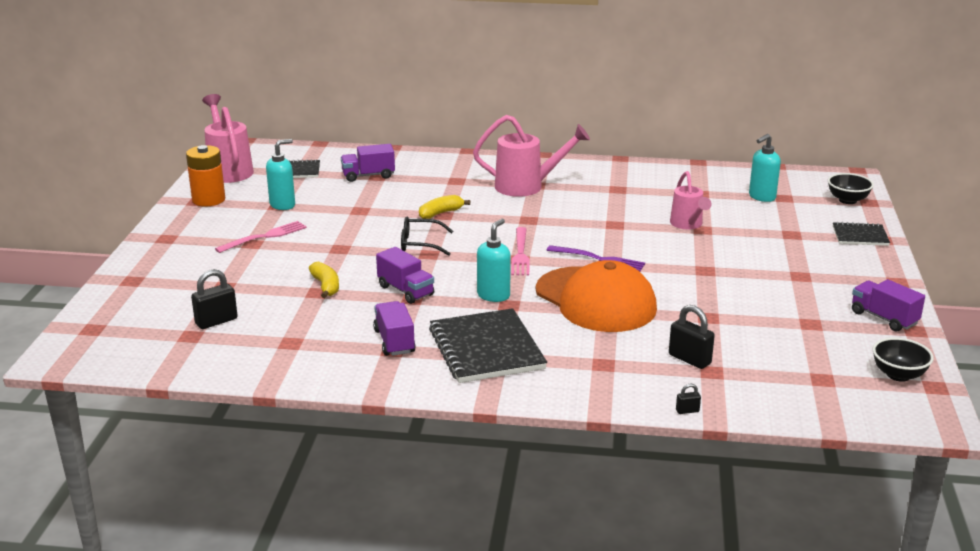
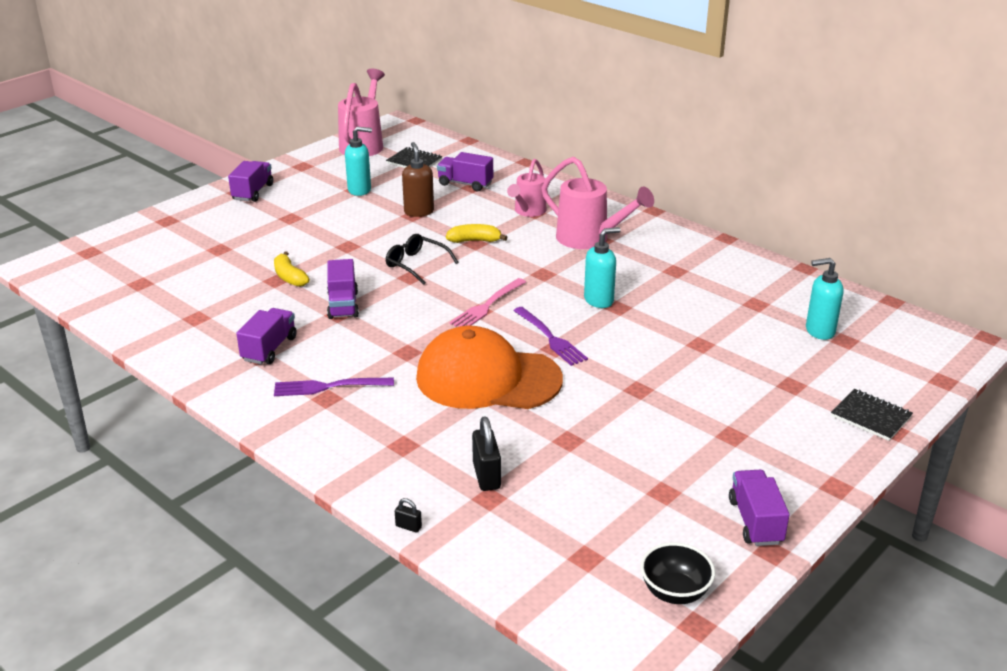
camera: 35 degrees right, 5 degrees up
(182, 234) = (253, 192): none -> purple truck
(208, 200) = (312, 167): orange battery -> none
(216, 321) = (173, 278): black padlock -> none
(264, 237) = (307, 215): pink fork -> none
(326, 286) = (289, 277): yellow banana -> yellow banana turned 135 degrees clockwise
(361, 206) = (419, 212): none -> brown soap dispenser
(486, 349) = (329, 387): black notebook -> purple fork
(493, 295) = (406, 338): turquoise soap dispenser -> turquoise soap dispenser (599, 300)
(595, 300) = (488, 378): orange cap -> orange cap turned 105 degrees clockwise
(688, 224) = (692, 333): pink watering can -> pink watering can (528, 211)
(847, 200) = (919, 369): black bowl -> none

